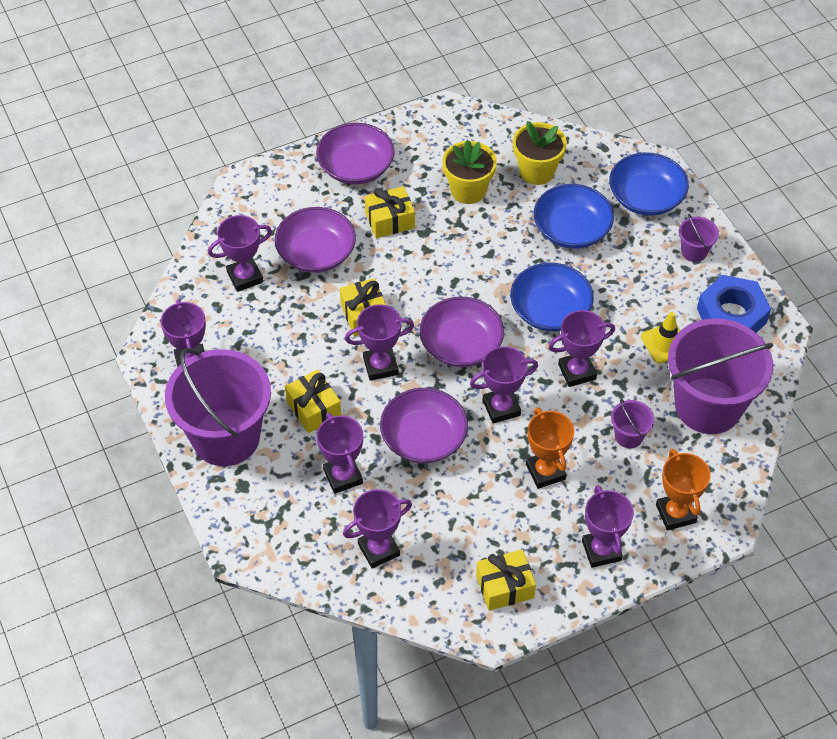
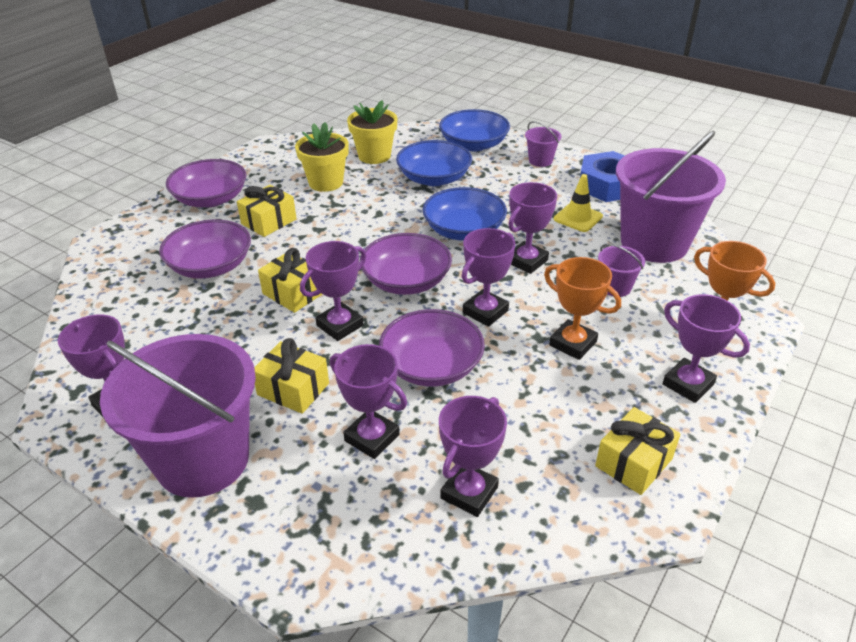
camera: 30 degrees left, 15 degrees down
(245, 277) = (143, 309): purple trophy -> none

